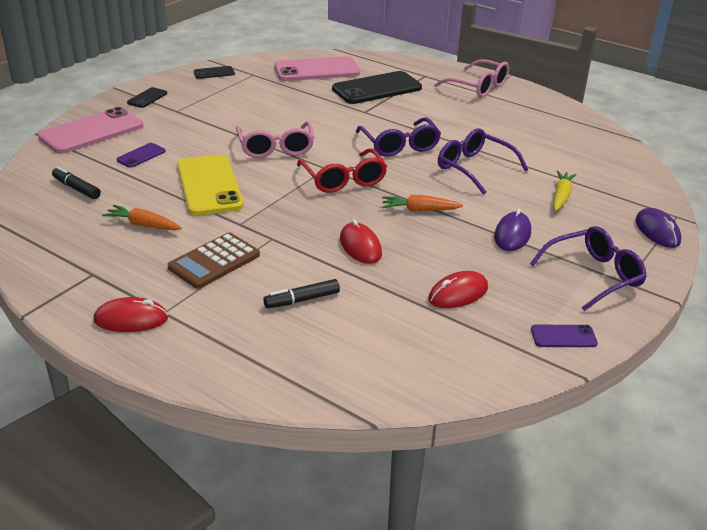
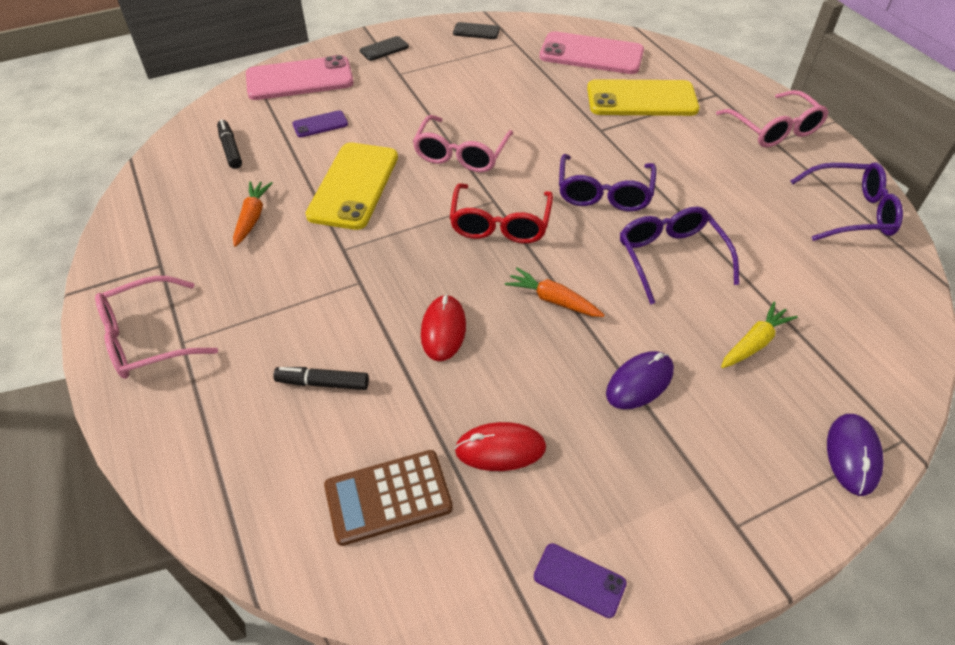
camera: 30 degrees right, 15 degrees up
(131, 319) = (147, 339): red mouse -> pink glasses
(143, 225) = (252, 218): orange carrot -> orange carrot turned 45 degrees clockwise
(214, 261) = (279, 292): brown calculator -> brown calculator (388, 497)
(377, 88) = (641, 99): black phone -> yellow phone
(594, 275) = (699, 495): purple glasses -> purple glasses (851, 212)

